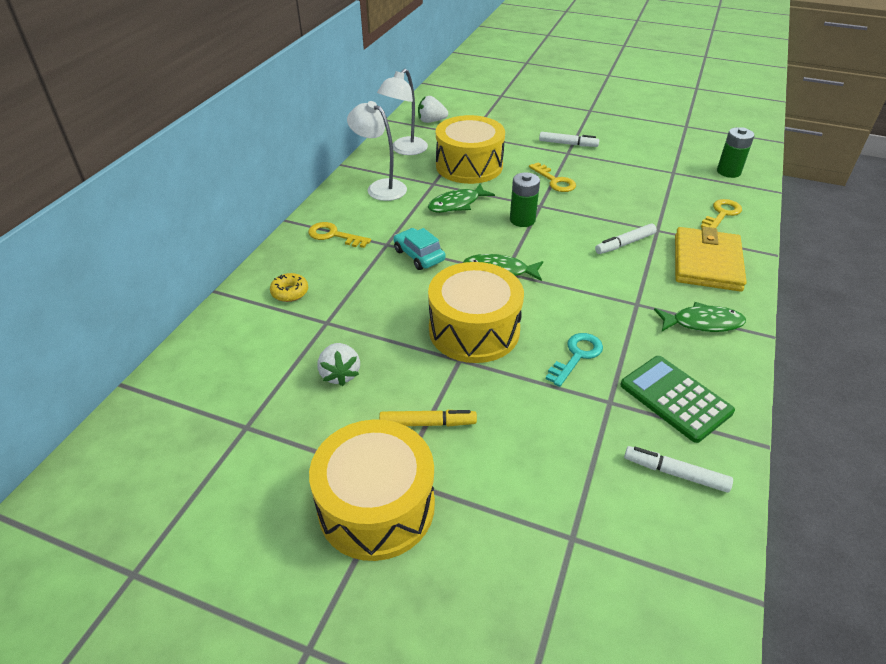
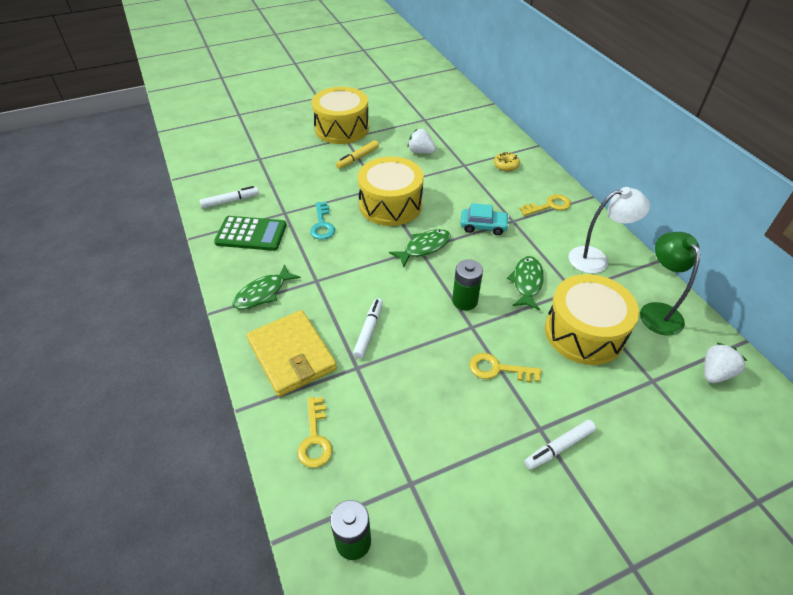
camera: 135 degrees right, 5 degrees up
(404, 150) = (656, 311): white lamp -> green lamp

